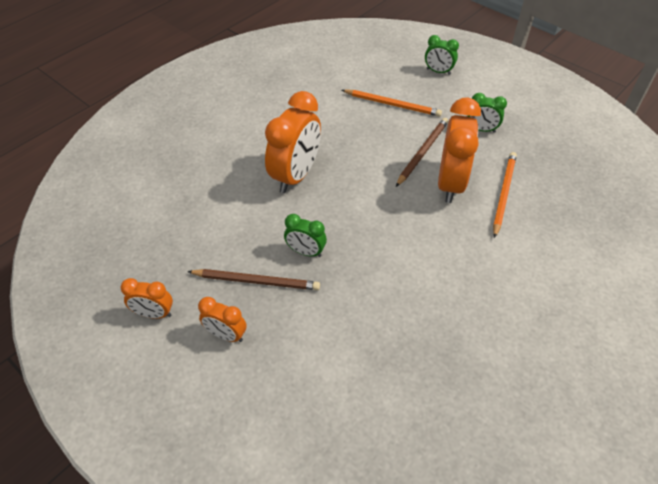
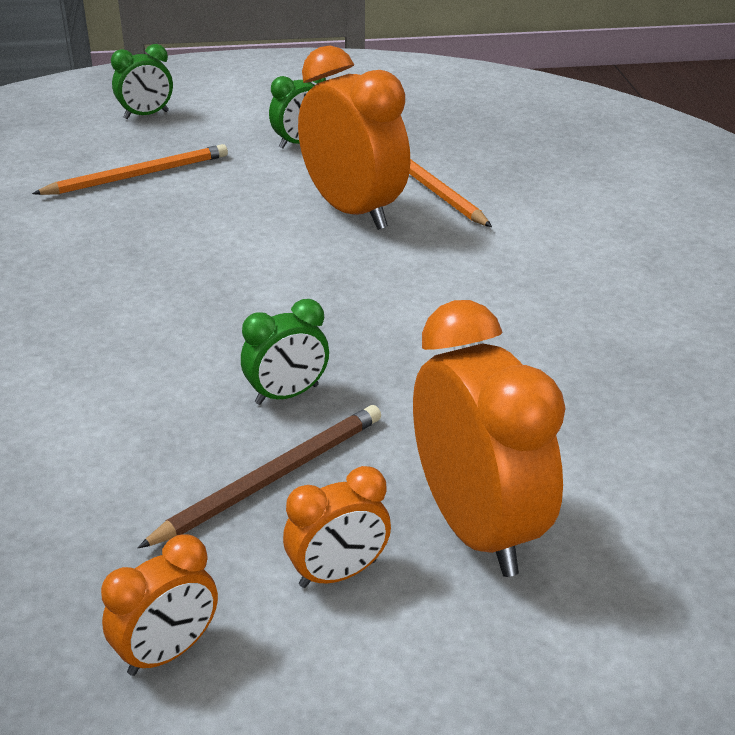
camera: 50 degrees left, 15 degrees down
(295, 176) = (120, 324): orange clock -> orange clock (476, 527)
(422, 152) = (265, 201): brown pencil -> none

